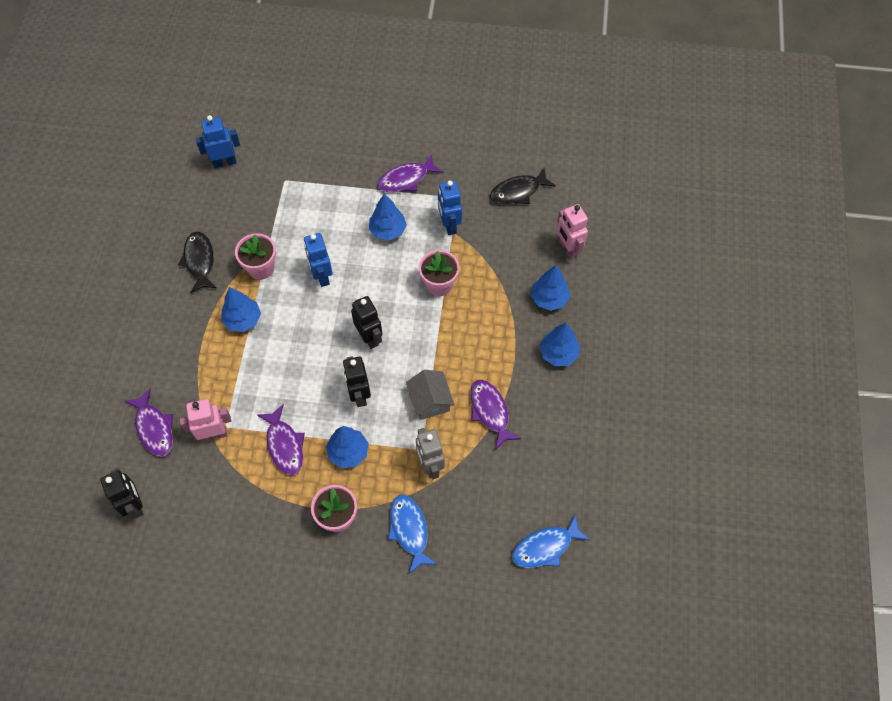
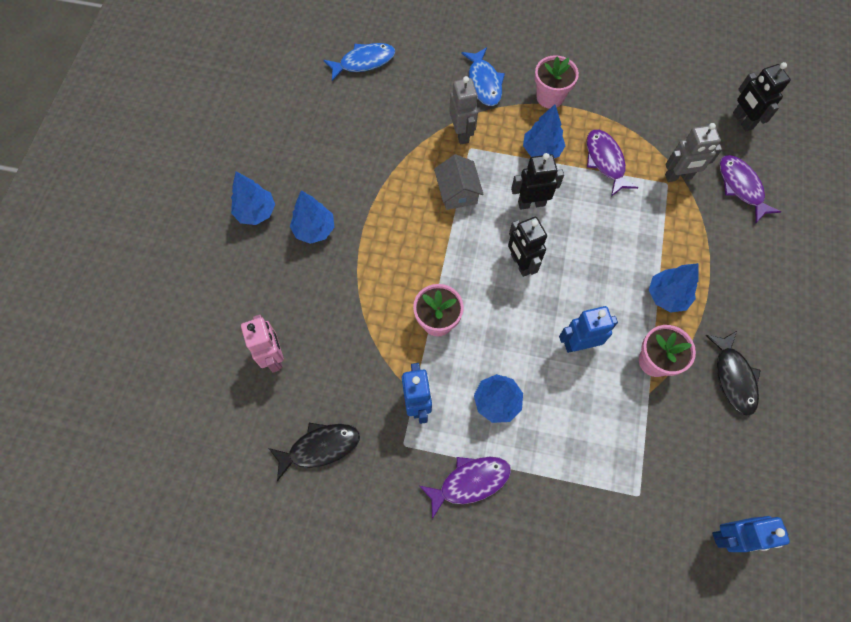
camera: 175 degrees left, 5 degrees up
(214, 434) = (678, 176): pink robot -> grey robot
(322, 276) = (578, 344): blue robot -> blue robot turned 90 degrees counterclockwise
(359, 395) = (531, 203): black robot -> black robot turned 90 degrees counterclockwise
(490, 411) = (397, 177): purple fish -> none
(549, 299) = (311, 293): blue tree -> blue tree (256, 212)

